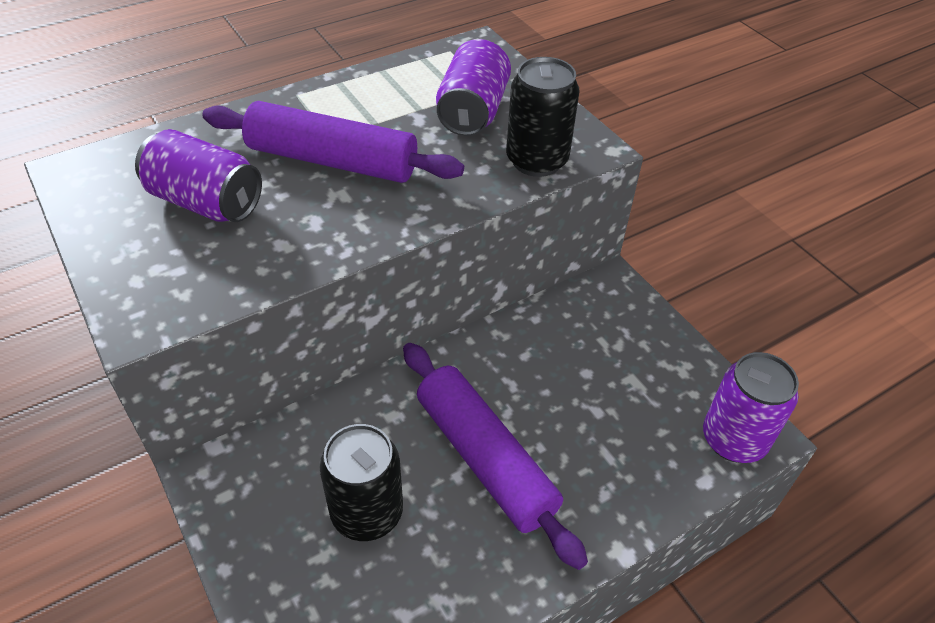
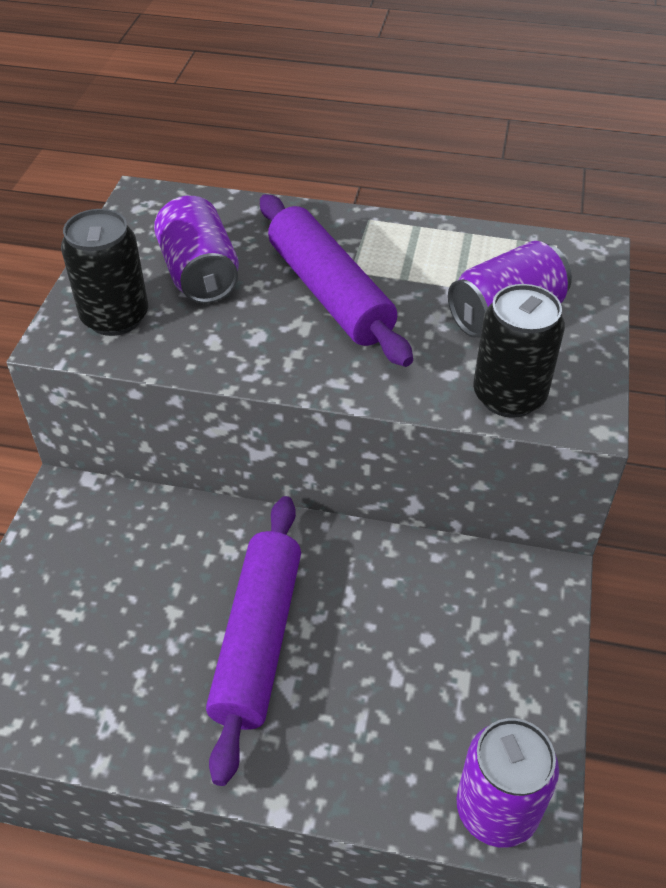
camera: 45 degrees right, 0 degrees up
(367, 512) = (130, 608): black can -> black can (115, 317)

